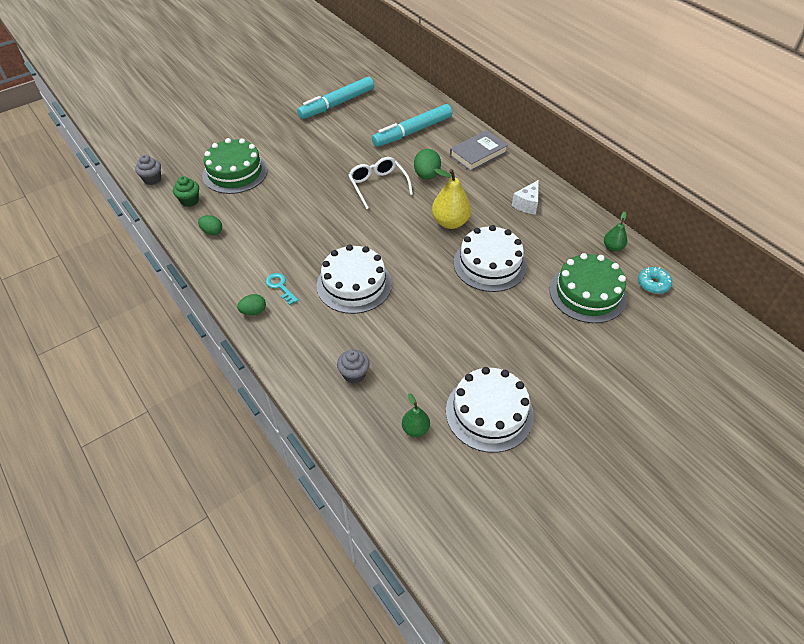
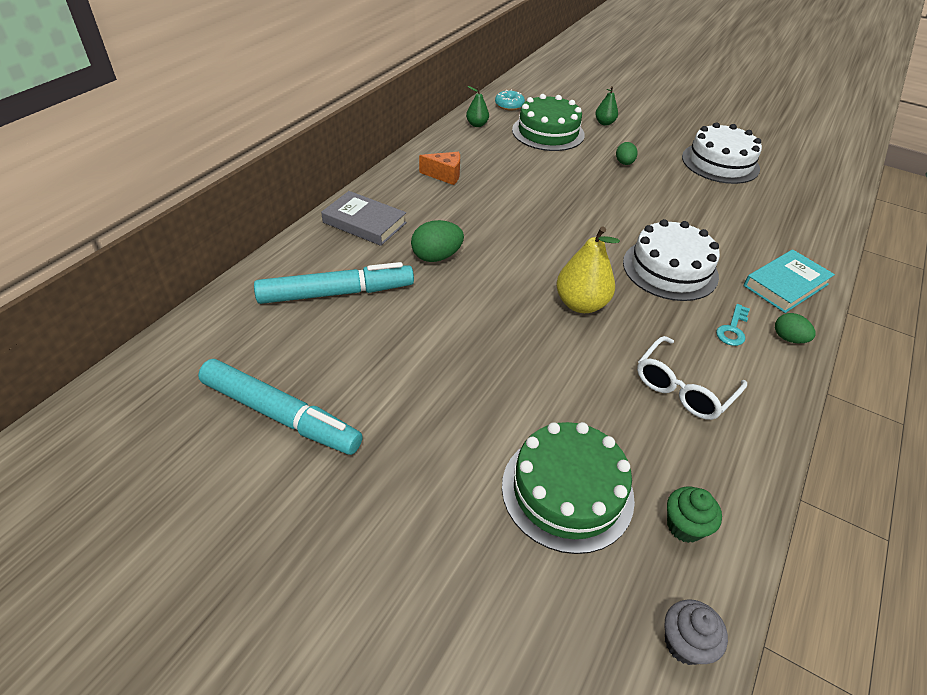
camera: 115 degrees left, 5 degrees down
(212, 232) = (718, 450): green egg -> green egg (624, 163)
(299, 345) = (785, 285): none -> turquoise book
(354, 374) = (771, 239): grey cupcake -> none
(378, 185) = (485, 296): white glasses -> white glasses (683, 388)
(412, 132) = (336, 293): turquoise marker -> turquoise marker turned 45 degrees counterclockwise
(415, 429) = (777, 194): green pear -> green pear (604, 123)
(450, 222) = (513, 221): yellow pear -> yellow pear (581, 304)
(490, 264) = (557, 186): white cake -> none
(527, 204) = (445, 175): white cheese -> orange cheese

